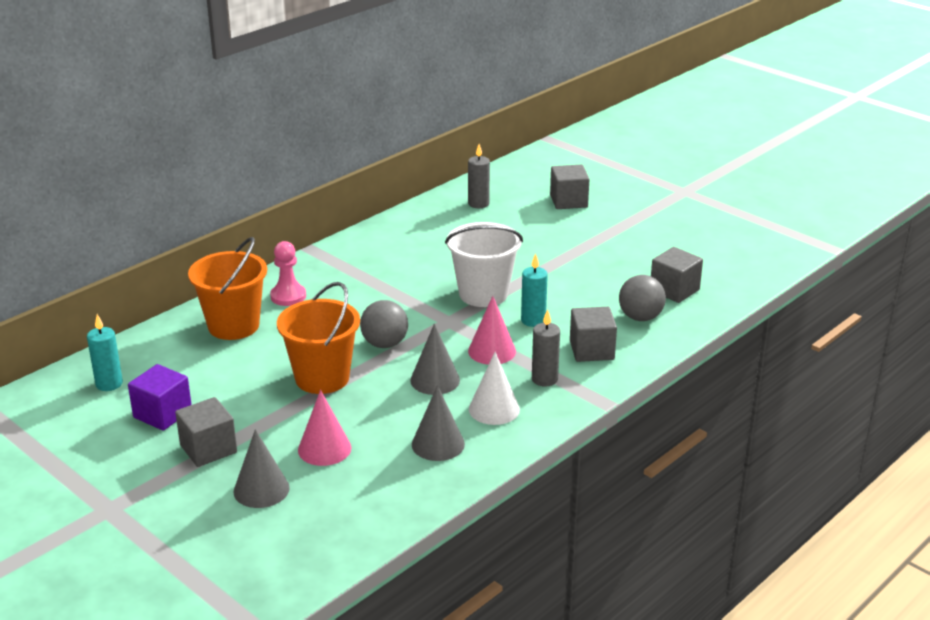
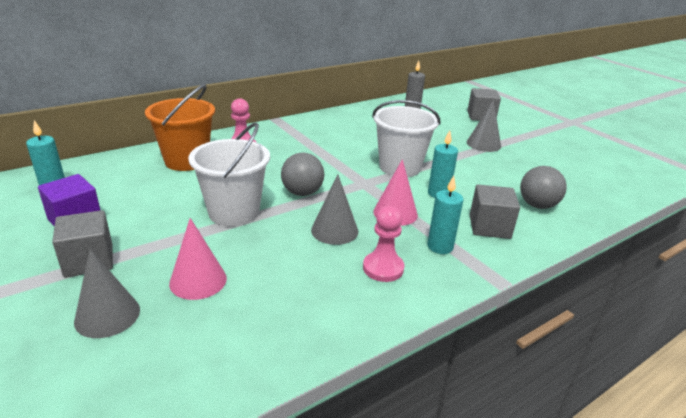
camera: 10 degrees right, 0 degrees up
(322, 378) = (234, 212): orange bucket -> white bucket
(438, 444) = (314, 296): grey cone -> grey cone (483, 144)
(494, 409) = (383, 268): white cone -> pink pawn
(544, 379) = (440, 247): grey candle -> turquoise candle
(674, 290) = (568, 188): grey cube -> none

